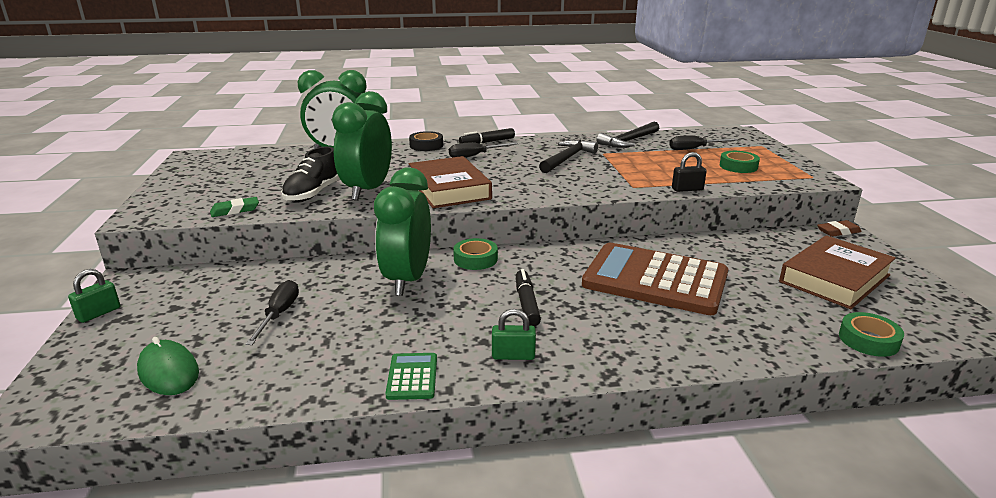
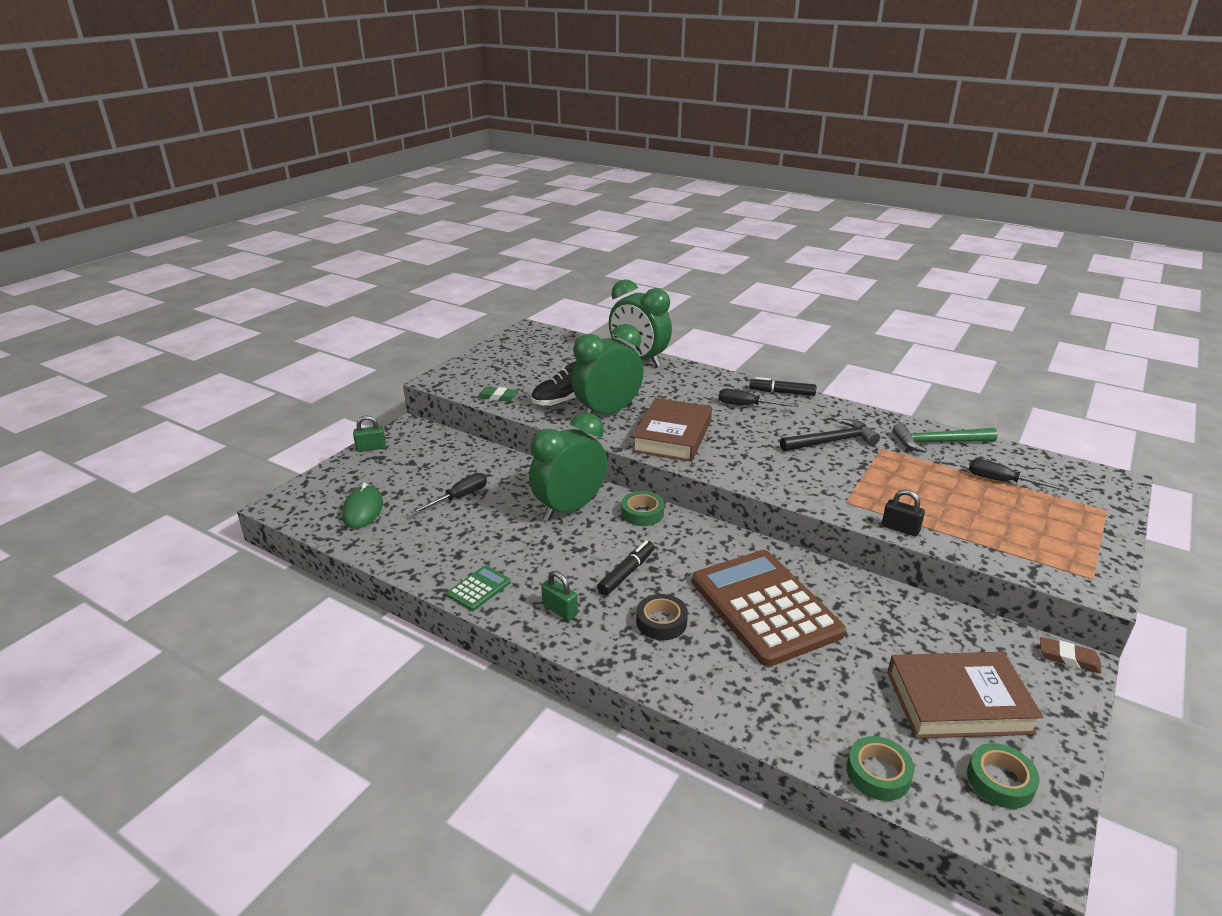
camera: 40 degrees right, 5 degrees up
(426, 145) = (720, 377): black tape -> black tape (661, 622)
(628, 141) = (938, 442): black hammer -> green hammer
(738, 166) = (1016, 525): green tape -> green tape (1000, 781)

